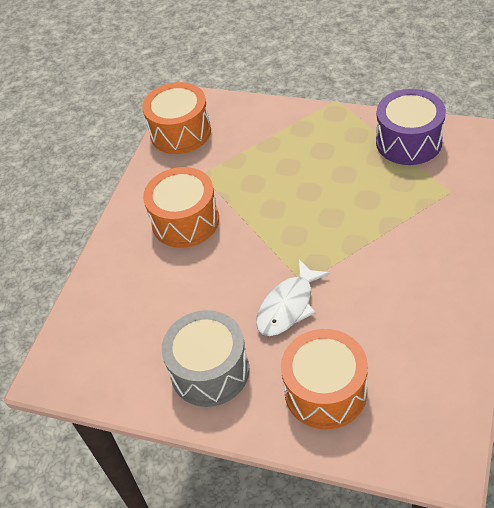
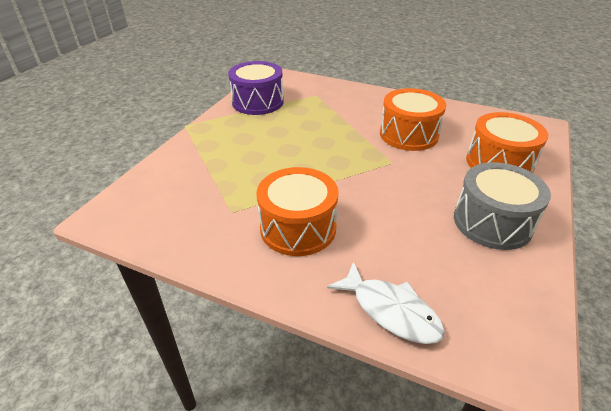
camera: 90 degrees left, 10 degrees down
(180, 132) = (152, 224): orange drum -> orange drum (408, 134)
(288, 306) = (417, 172): white fish -> white fish (391, 310)

